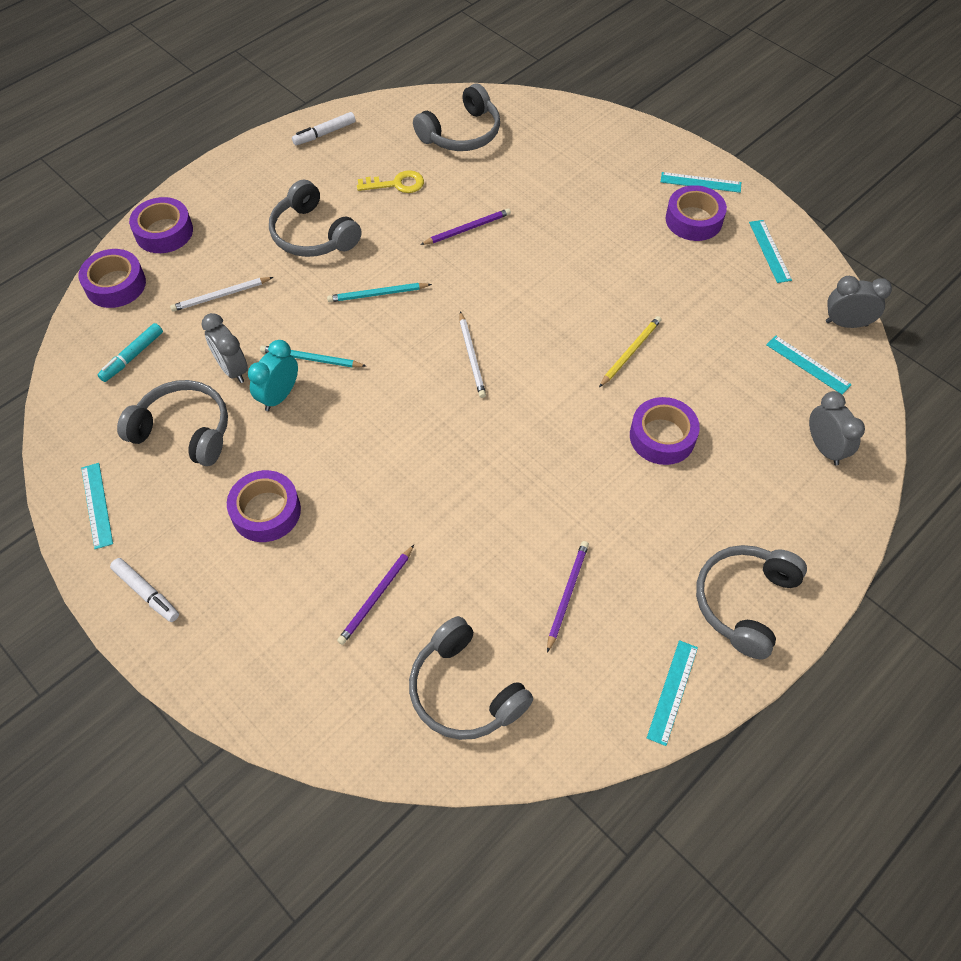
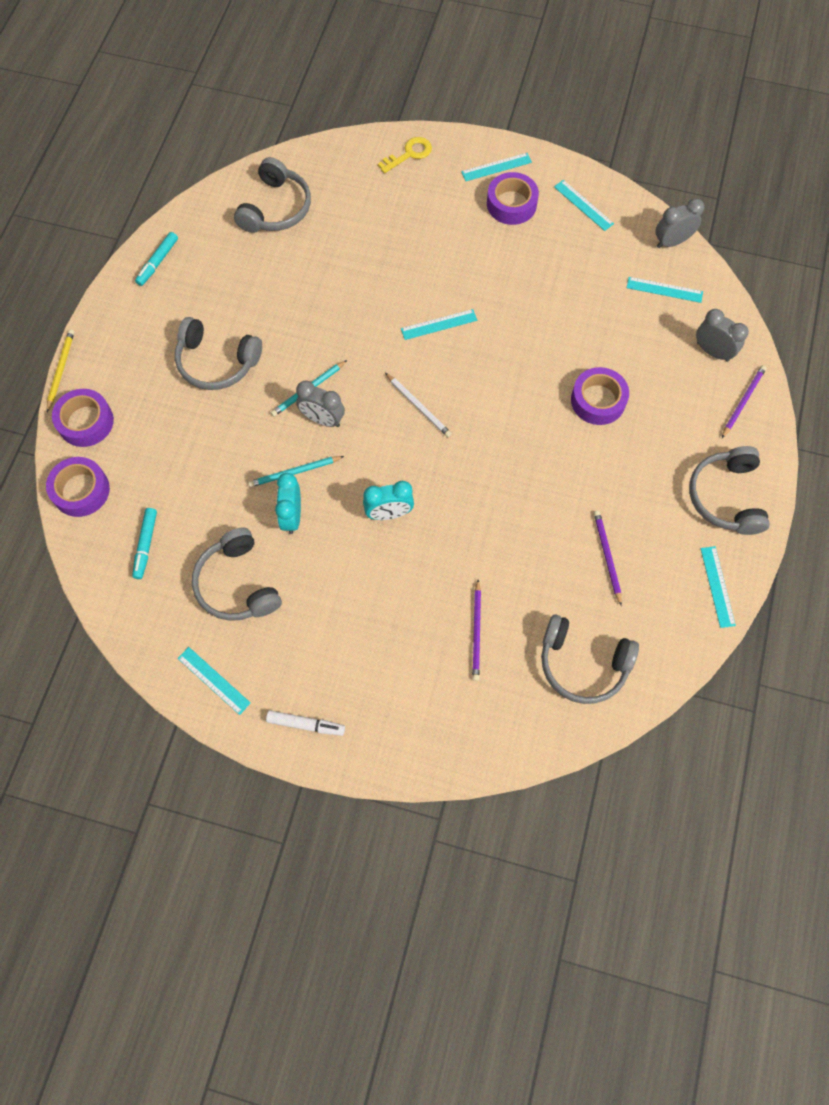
camera: 30 degrees left, 10 degrees up
(184, 430) = (237, 584): grey headphones -> grey headphones turned 105 degrees counterclockwise
(220, 296) = (179, 455): white pencil -> none
(232, 369) = (237, 513): grey clock -> grey clock (322, 419)
(266, 511) = (350, 613): purple tape -> none
(324, 133) = (158, 262): white marker -> turquoise marker
(372, 439) = (389, 513): none -> turquoise clock
(396, 184) = (254, 282): yellow key -> yellow key (409, 154)
(467, 229) = (341, 296): purple pencil -> purple pencil (743, 401)
(544, 294) = (439, 324): none -> turquoise ruler
(630, 352) = (534, 343): yellow pencil -> yellow pencil (61, 370)

